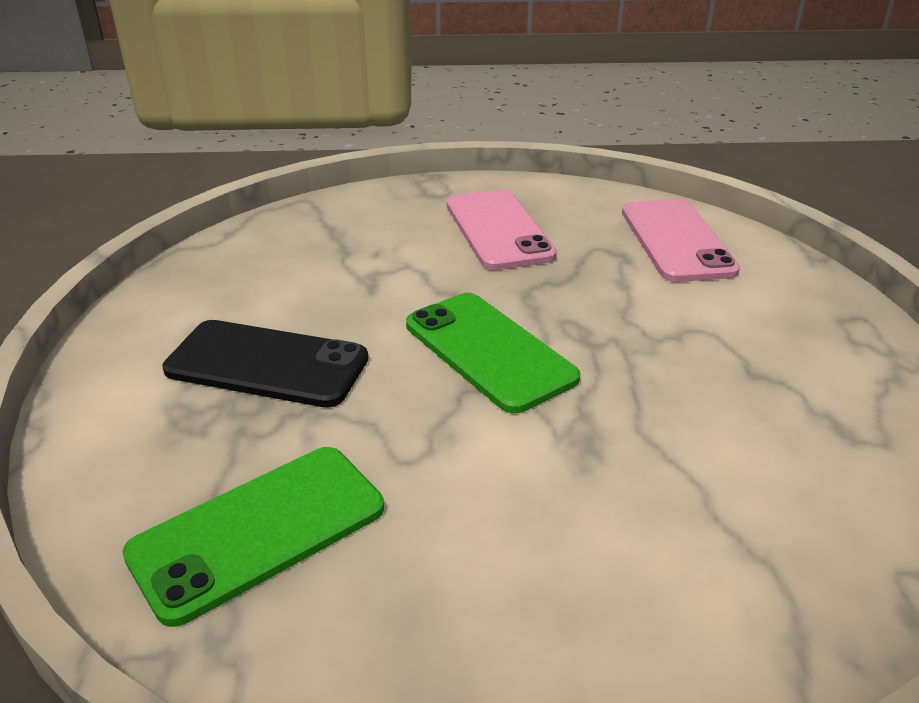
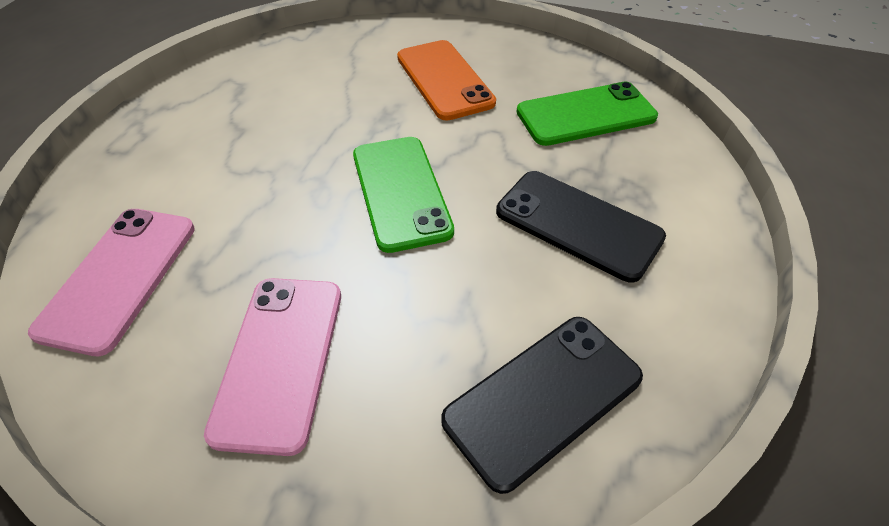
camera: 160 degrees left, 15 degrees up
(290, 249) = (543, 398): none -> black phone
(542, 541) = (444, 80): none -> orange phone

